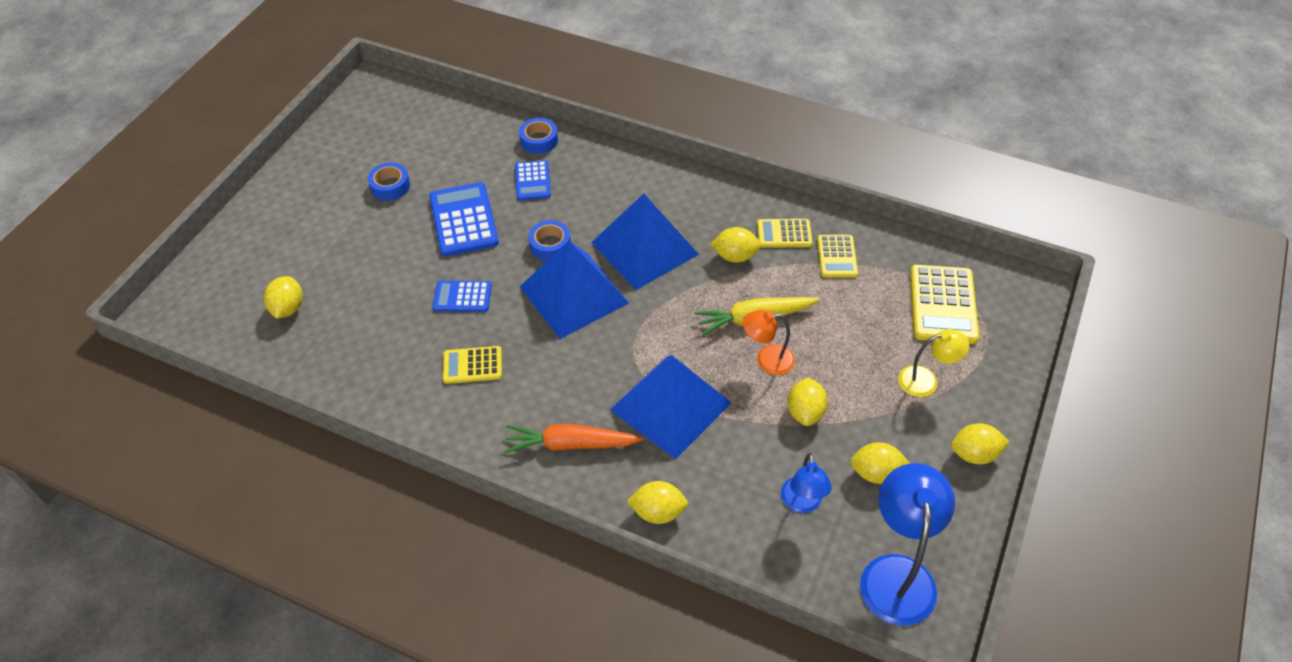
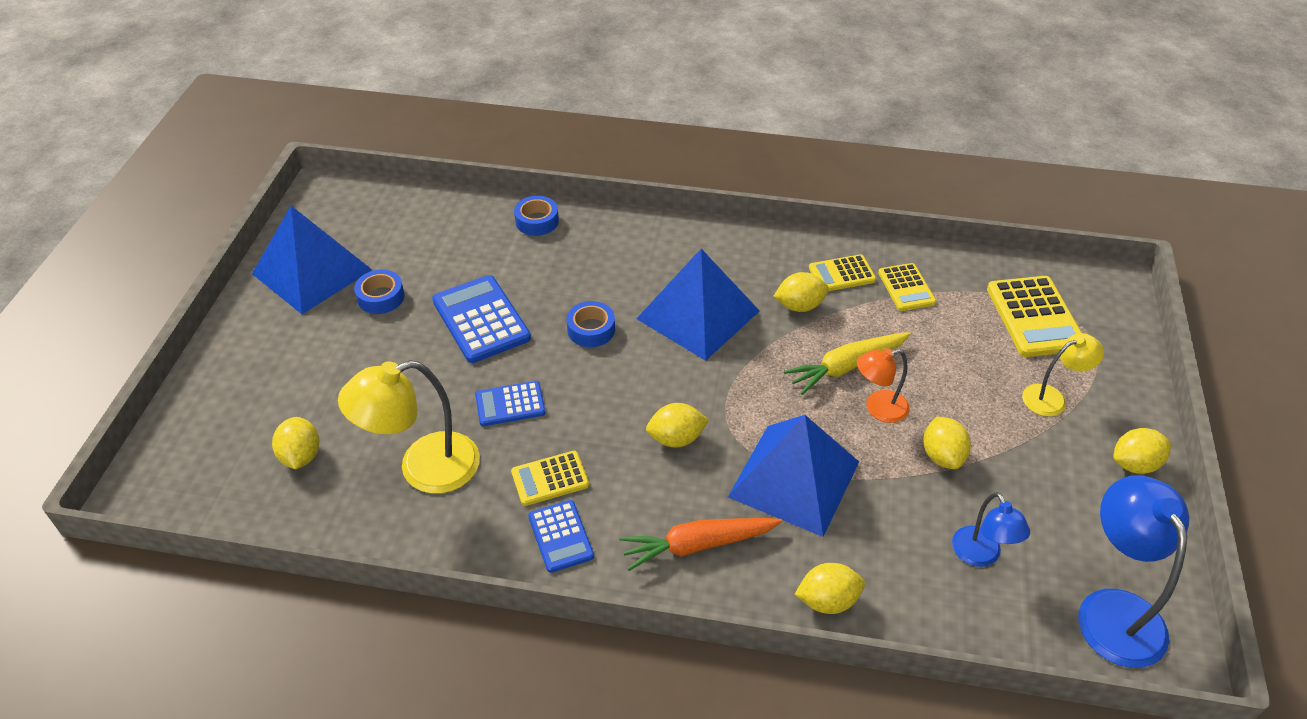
camera: 15 degrees left, 5 degrees down
(377, 337) = (423, 468): none -> yellow lamp
(532, 181) = (545, 265): blue calculator -> blue calculator (561, 536)
(573, 294) = (638, 378): blue pyramid -> blue pyramid (312, 271)
(876, 473) = (1044, 506): yellow lemon -> yellow lemon (676, 438)

